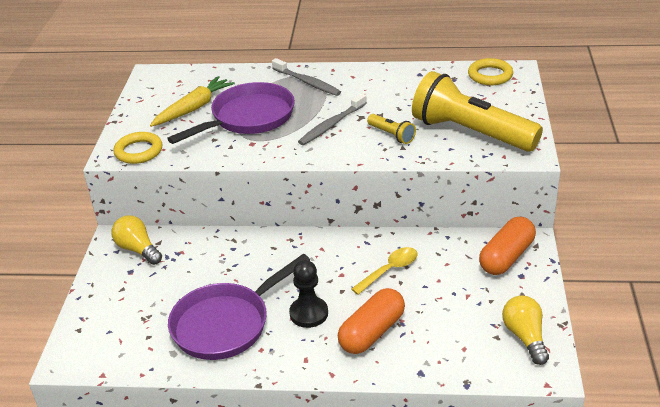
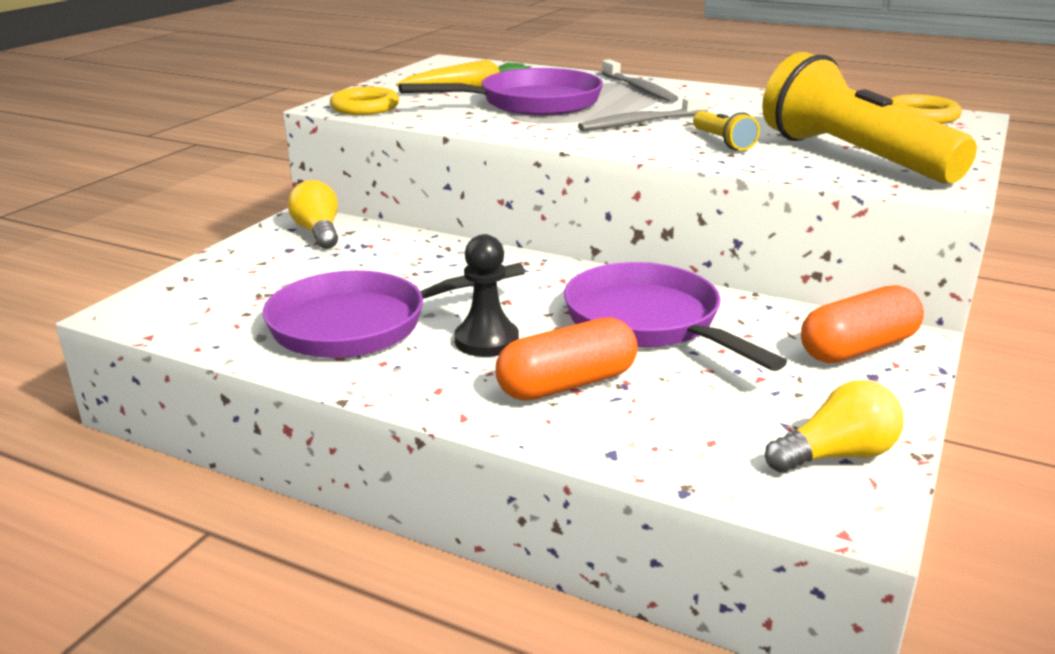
camera: 20 degrees right, 10 degrees down
(389, 270) = (648, 322): yellow spoon -> purple pan
(525, 337) = (836, 455): yellow light bulb -> yellow light bulb turned 60 degrees clockwise

